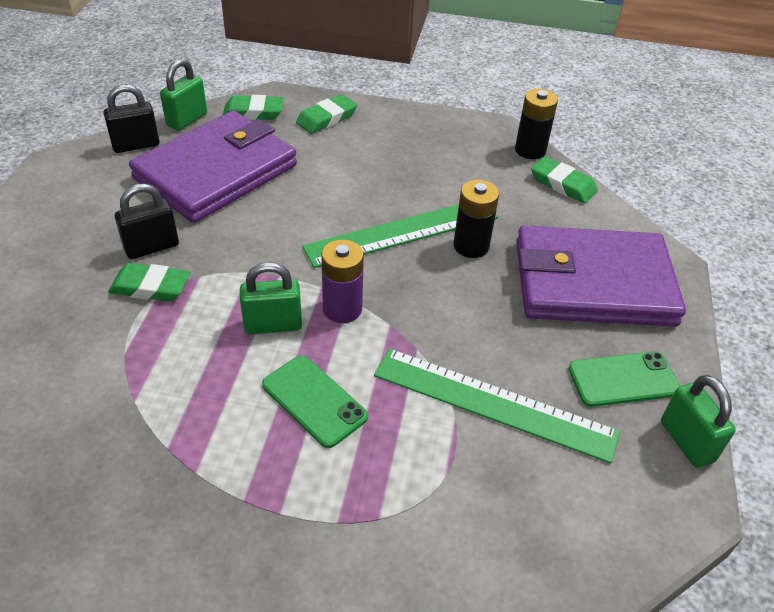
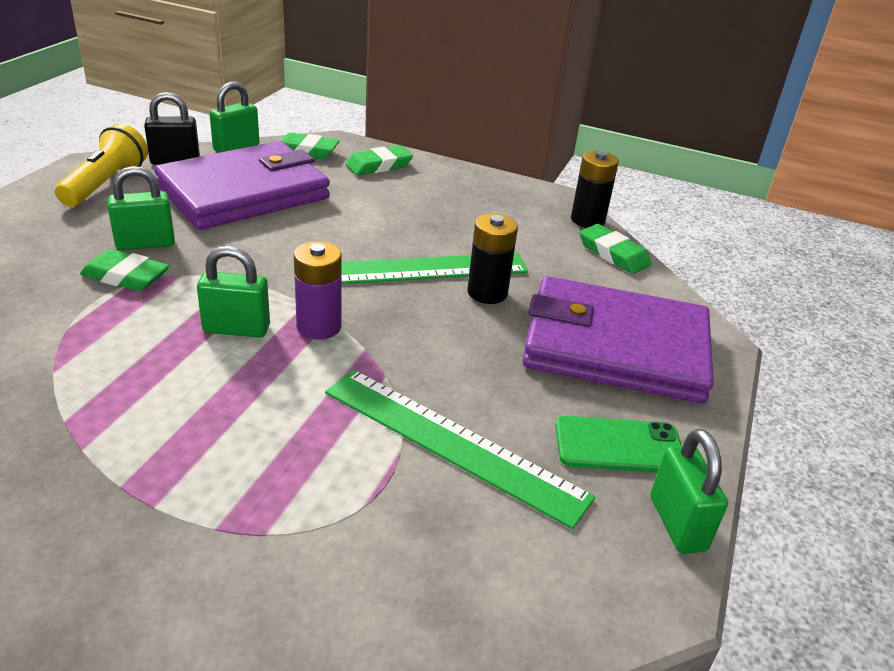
camera: 10 degrees right, 10 degrees down
(83, 184) = (106, 184): none -> yellow flashlight
(152, 247) = (145, 244): black padlock -> green padlock
(314, 401) = (247, 405): green phone -> none

